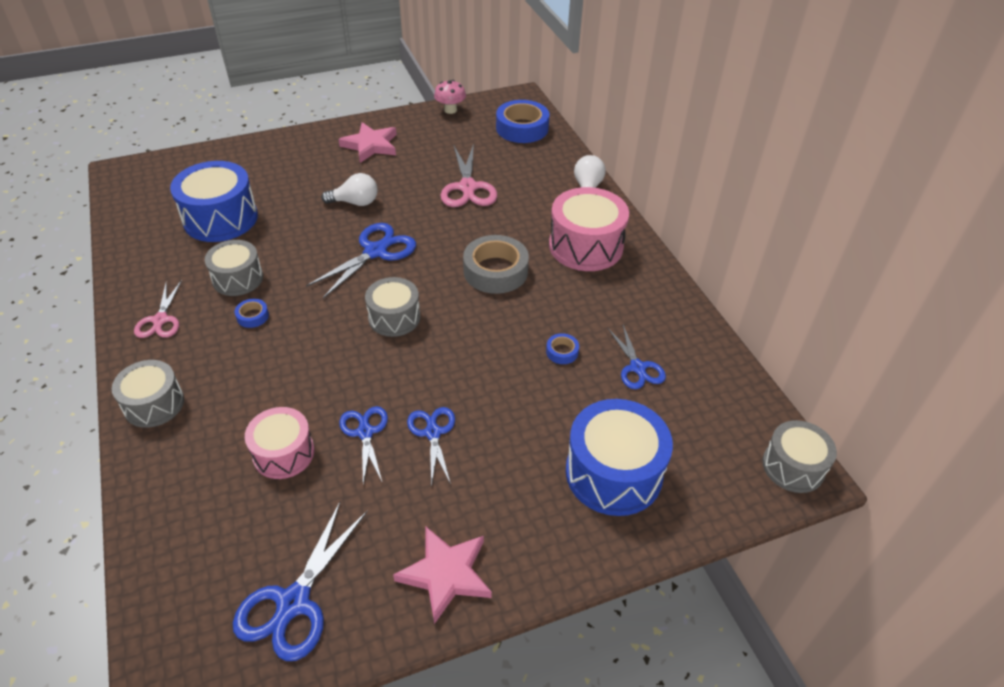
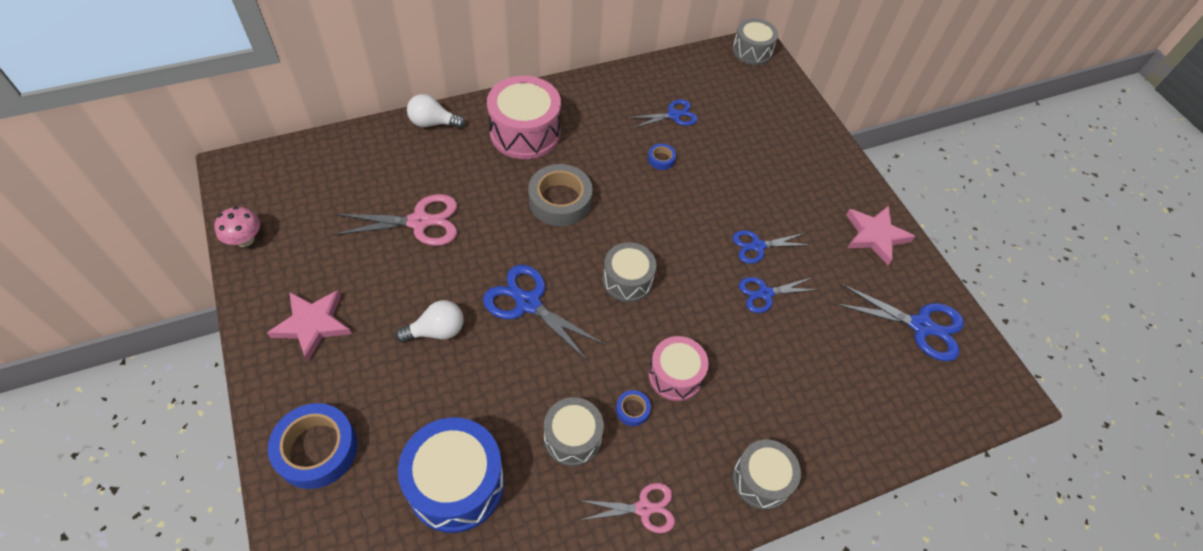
camera: 95 degrees left, 10 degrees up
(283, 453) = (797, 352): pink drum -> pink drum (675, 375)
(355, 202) = (436, 331): white light bulb -> white light bulb turned 75 degrees clockwise
(522, 128) = (306, 170): blue tape -> blue tape (317, 449)
(613, 473) = (774, 140): blue drum -> none

